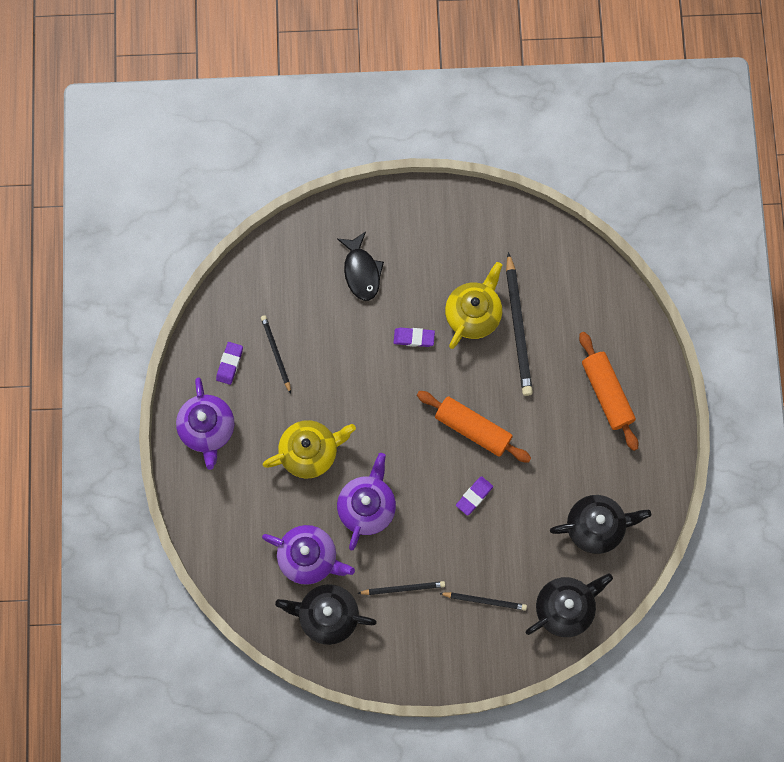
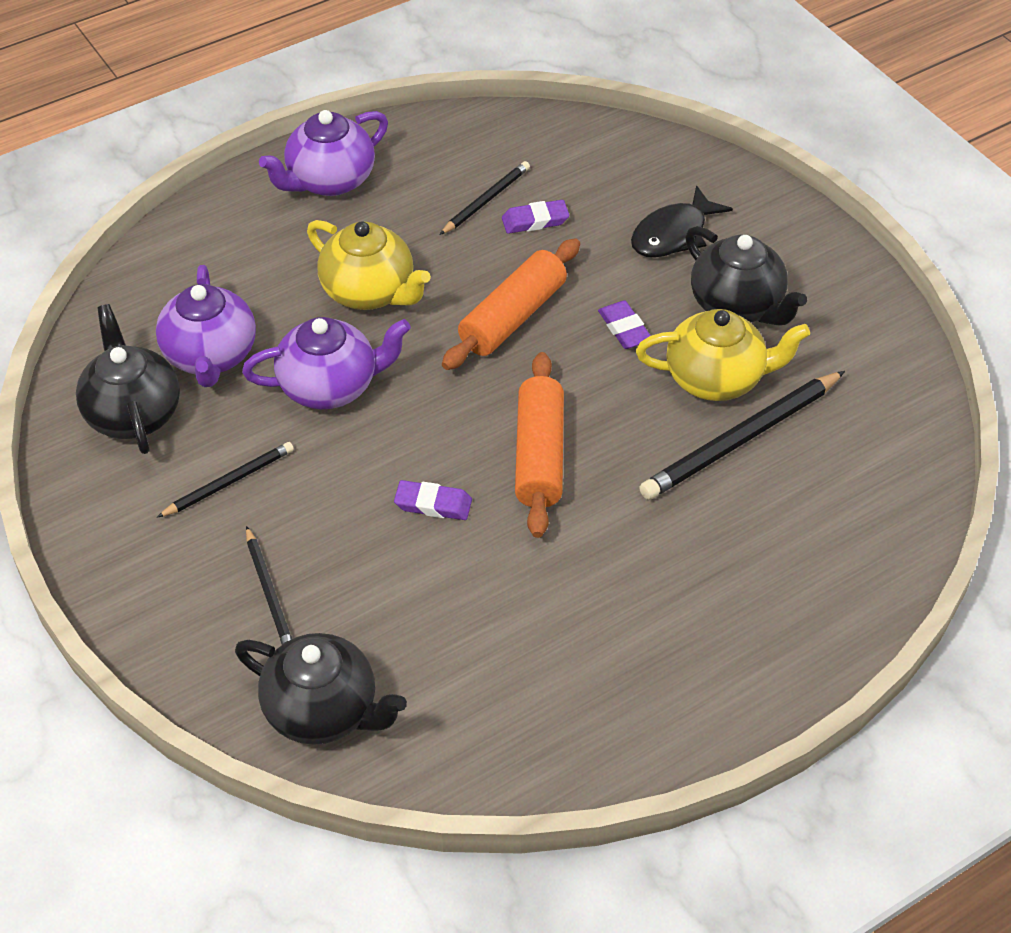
camera: 60 degrees right, 25 degrees down
(229, 364) = (436, 164): purple eraser -> purple eraser (535, 221)
(403, 588) = (229, 482): black pencil -> black pencil turned 90 degrees counterclockwise
(596, 527) = (493, 690): black teapot -> black teapot (737, 305)
(606, 393) = (729, 600): orange rolling pin -> orange rolling pin (513, 317)

